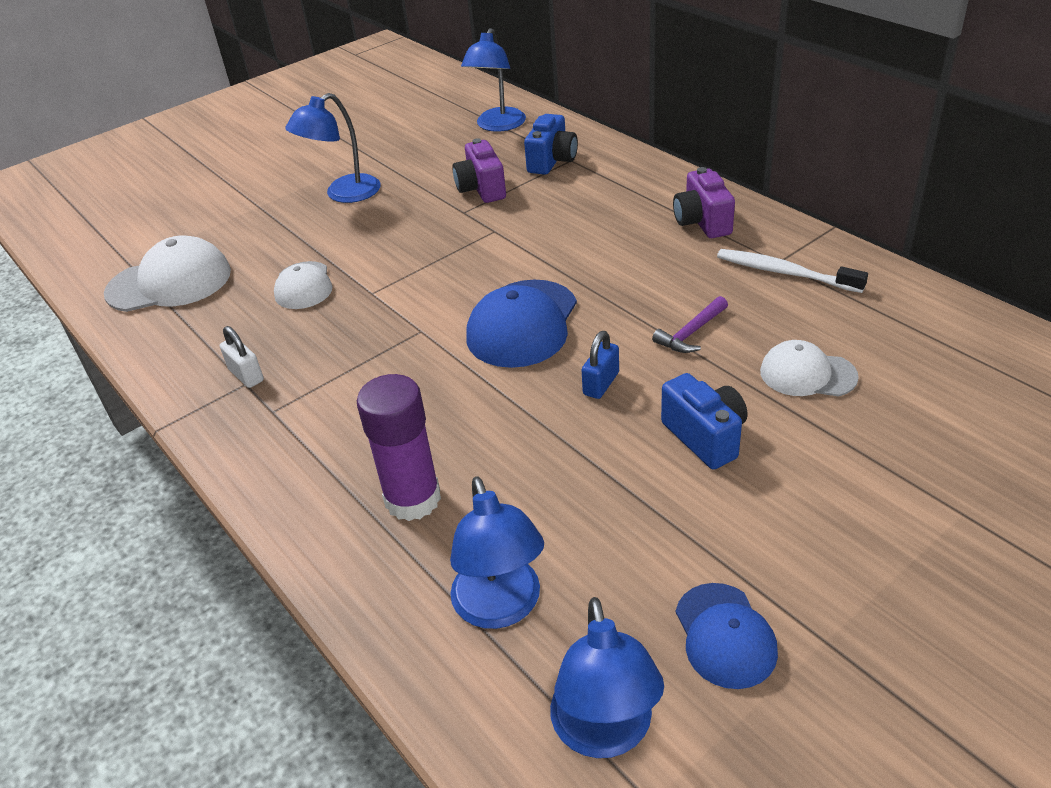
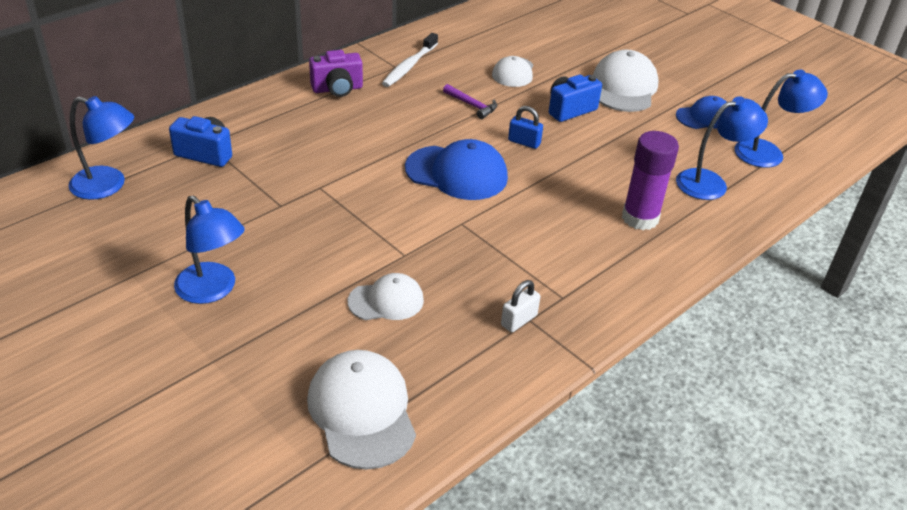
camera: 100 degrees left, 0 degrees up
(481, 189) = (242, 195): purple camera -> none
(805, 516) = (624, 87): none -> white cap

